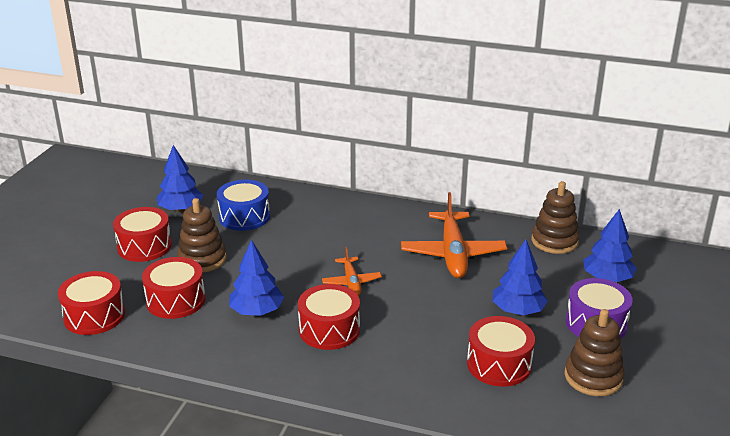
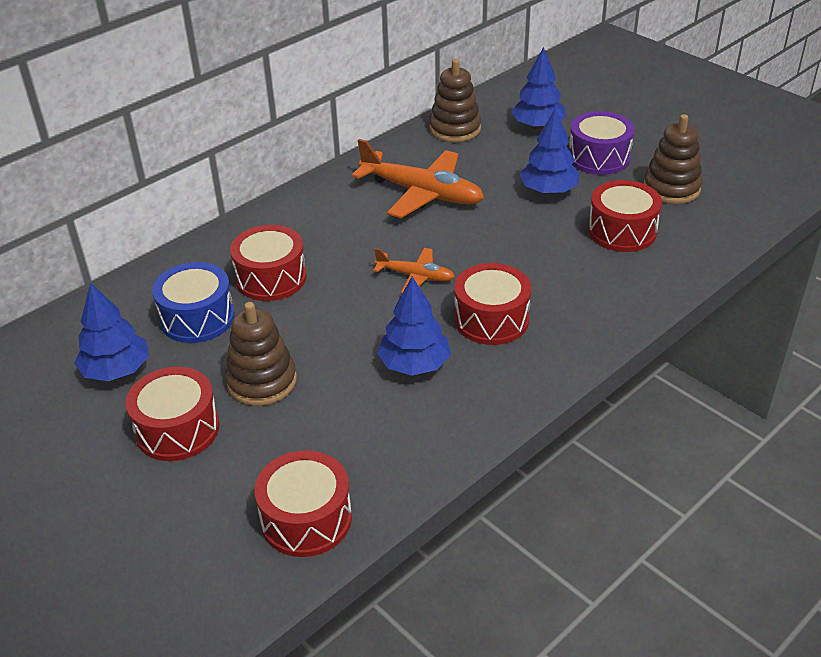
camera: 60 degrees left, 10 degrees up
(176, 300) = (335, 429): red drum -> red drum (271, 278)

